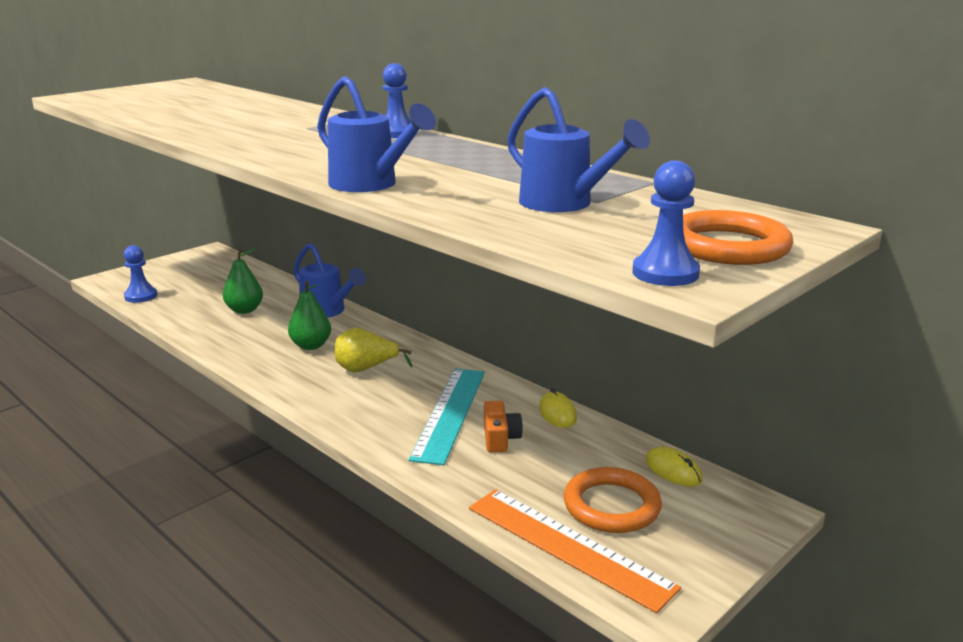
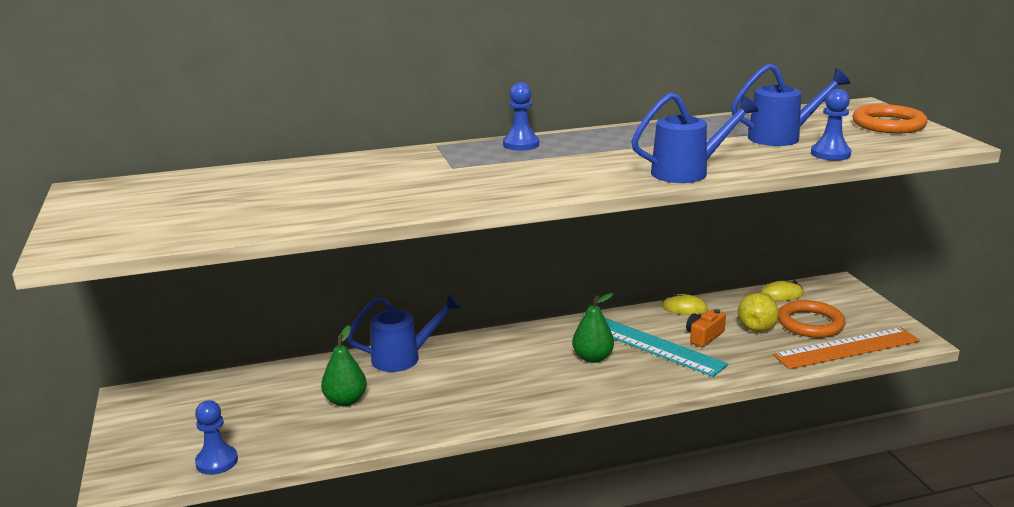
camera: 60 degrees left, 0 degrees up
(311, 346) = (473, 379): green pear -> green pear (592, 358)
(366, 369) = (547, 363): yellow pear -> yellow pear (758, 326)
(500, 438) = (704, 336): orange camera -> orange camera turned 75 degrees counterclockwise
(665, 273) = (927, 142): blue pawn -> blue pawn (830, 154)

